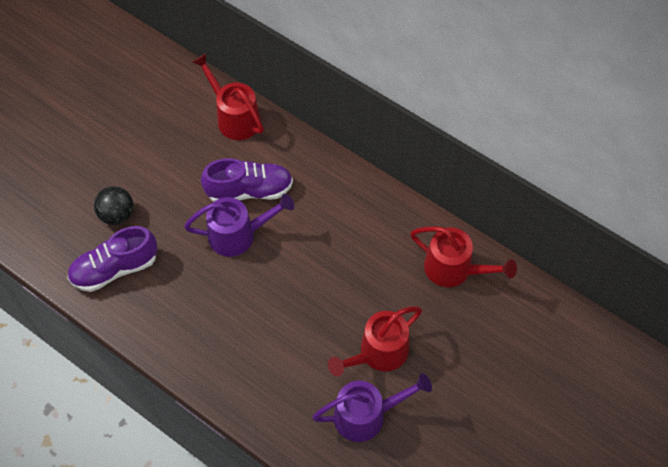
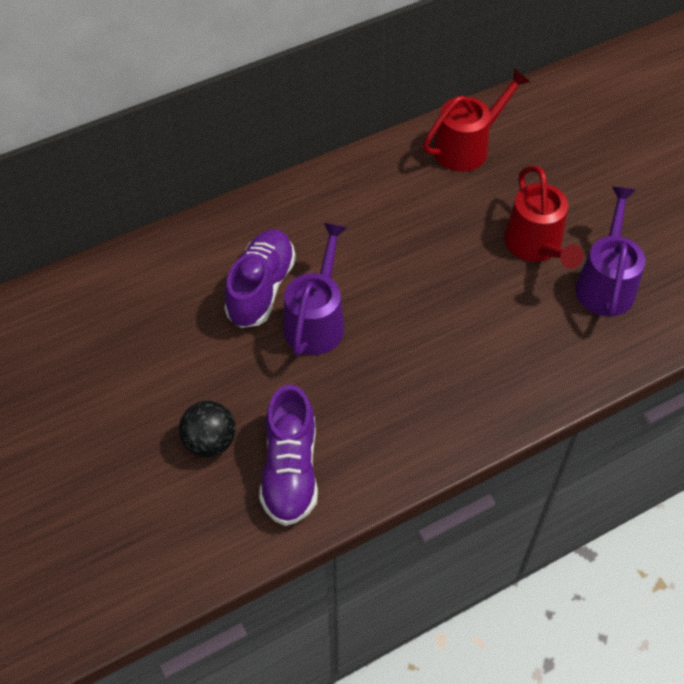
camera: 65 degrees left, 5 degrees down
(234, 117) = (146, 267): red watering can -> none

